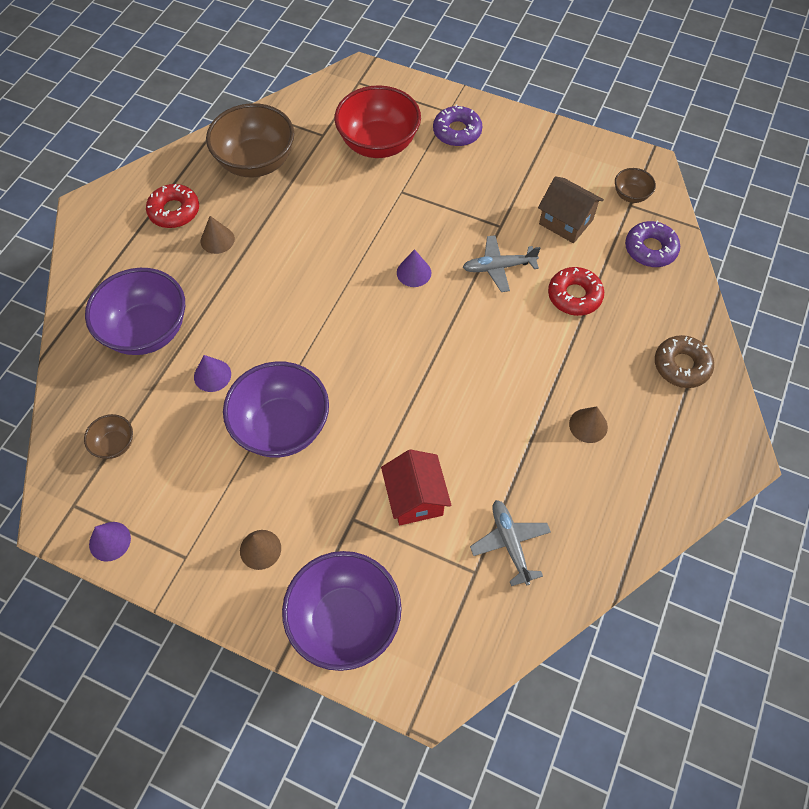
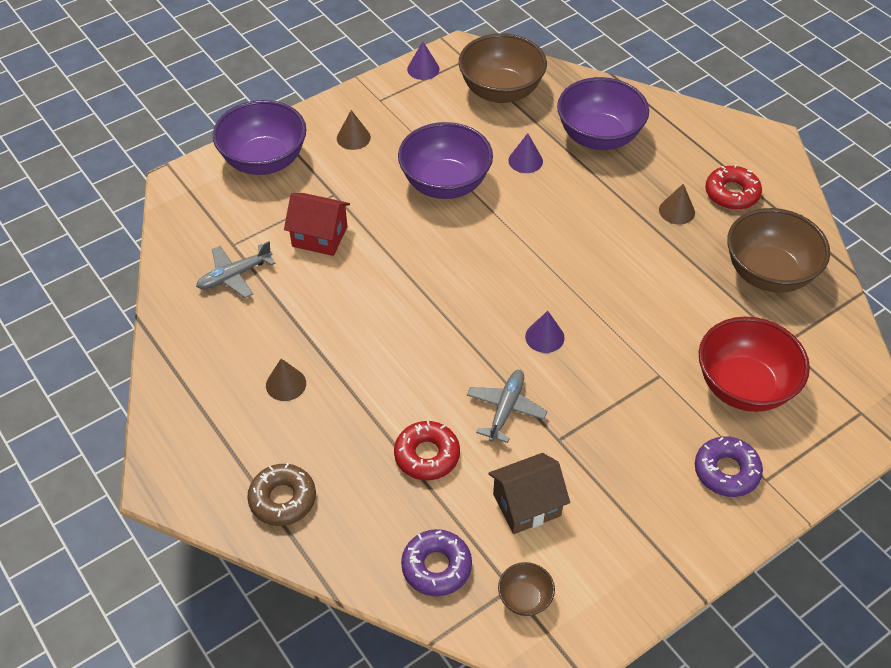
camera: 120 degrees right, 10 degrees down
(114, 444) = (501, 91): brown bowl -> brown bowl, size x2.16
(510, 543) = (235, 275): grey plane -> grey plane turned 135 degrees clockwise

